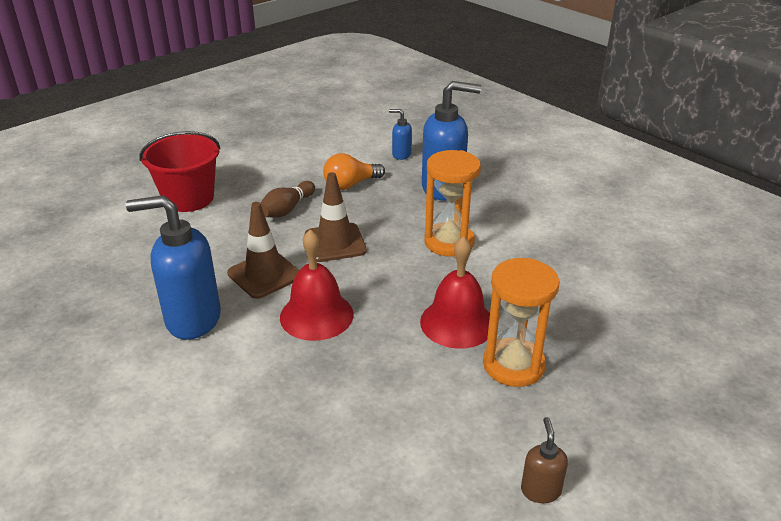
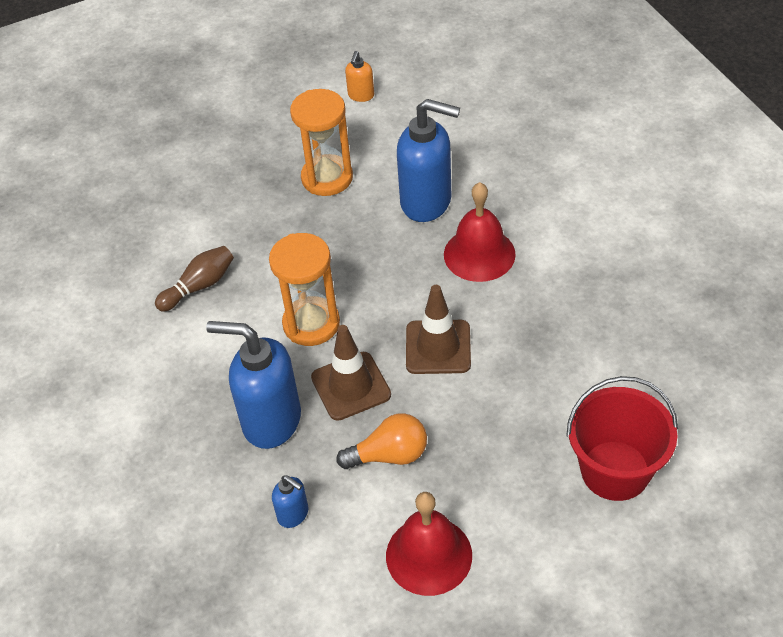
camera: 160 degrees left, 15 degrees up
(192, 319) = (599, 270): blue soap dispenser -> blue soap dispenser (427, 202)
(264, 275) = (524, 314): brown traffic cone -> brown traffic cone (351, 386)
(287, 209) = (484, 419): brown bowling pin -> brown bowling pin (199, 286)
(457, 322) = (352, 224): red bell -> red bell (429, 555)
(540, 490) = (361, 95): brown soap dispenser -> orange soap dispenser

